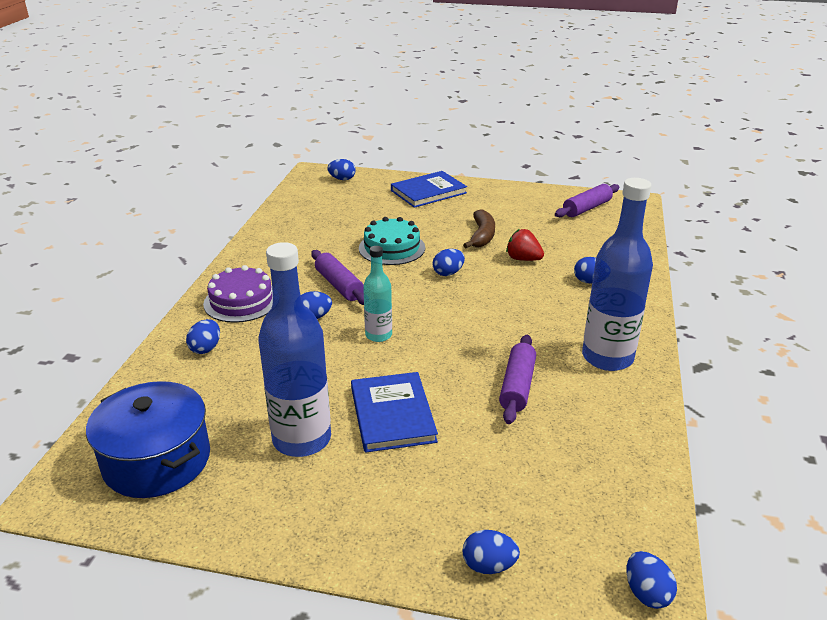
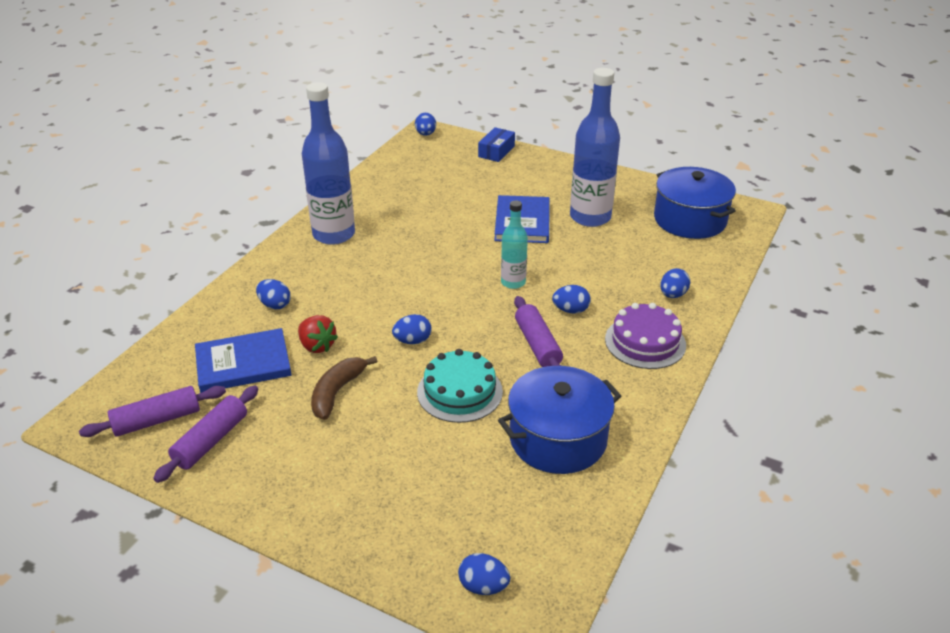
camera: 165 degrees left, 5 degrees up
(311, 234) = (558, 439): none -> blue pot
(428, 192) = (352, 510): blue book -> blue book (243, 363)
(488, 565) = (496, 151): blue egg -> blue box
(517, 386) = (420, 226): purple rolling pin -> purple rolling pin (211, 441)

